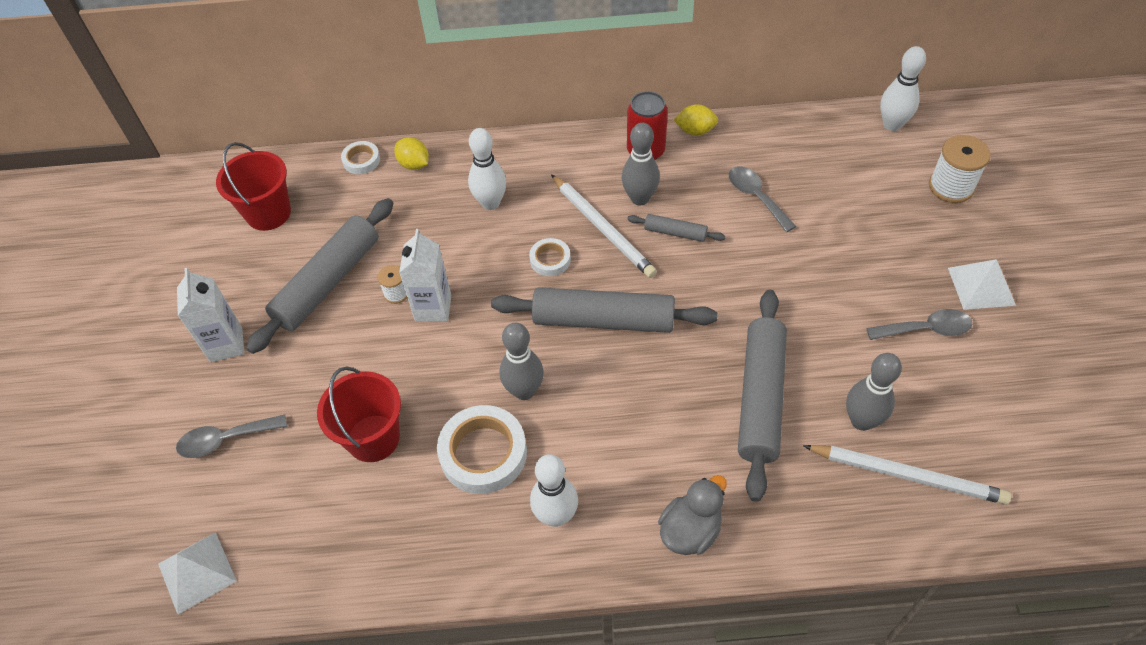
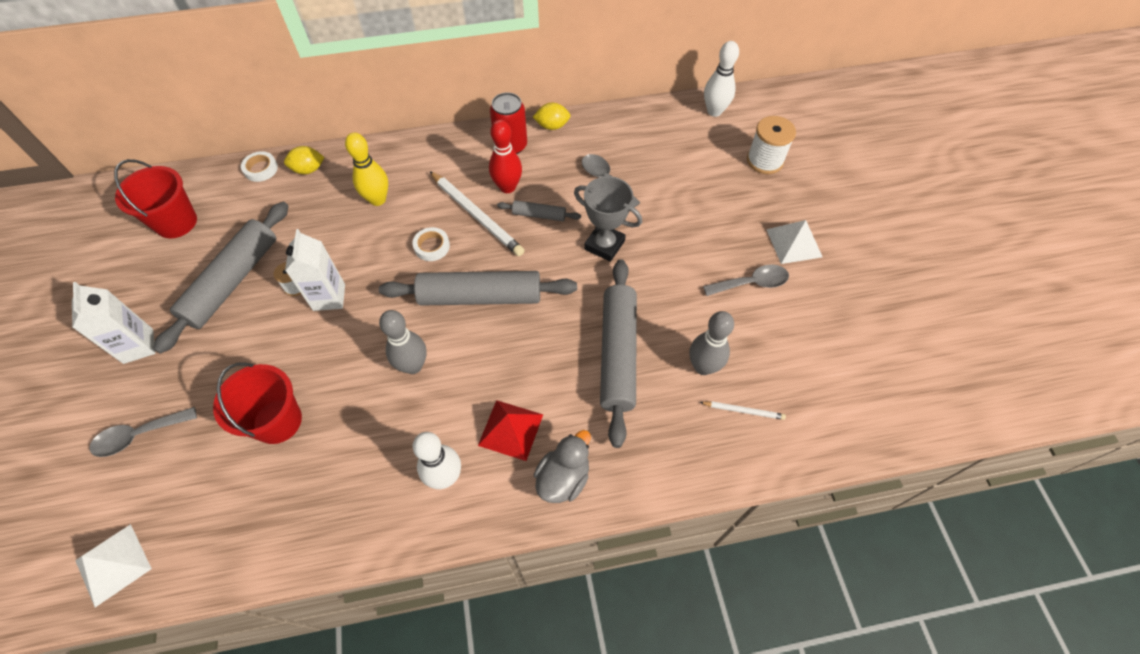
camera: 10 degrees left, 5 degrees up
(414, 164) = (308, 169): yellow lemon -> yellow lemon turned 45 degrees counterclockwise
(483, 453) = (378, 425): white tape -> none
(490, 203) = (378, 199): white bowling pin -> yellow bowling pin
(632, 471) = (511, 429): none -> red pyramid
(640, 198) = (507, 187): grey bowling pin -> red bowling pin
(750, 272) = (604, 245): none -> grey trophy
(907, 475) = (743, 410): white pencil -> white pencil, size x0.50

